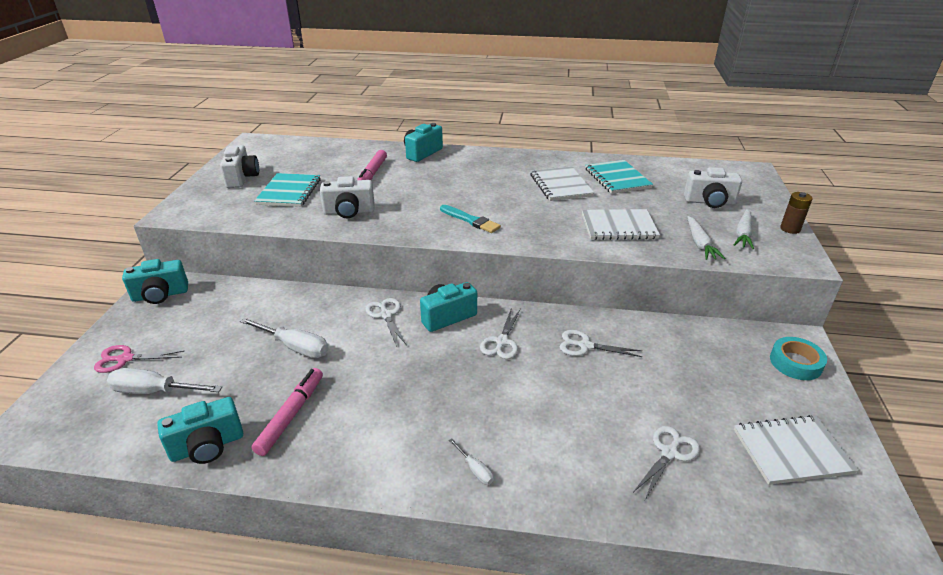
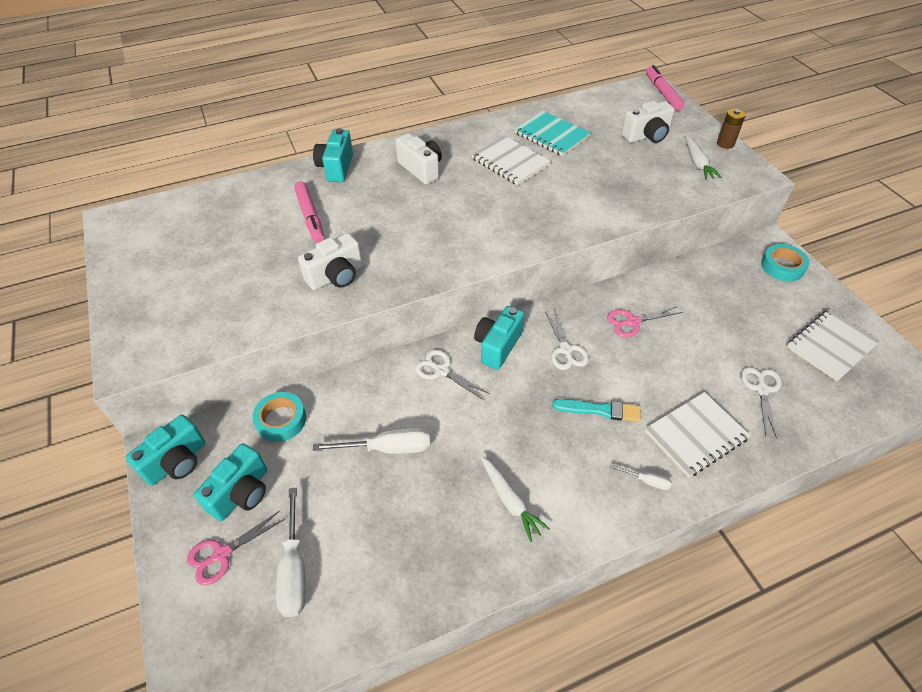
camera: 30 degrees left, 15 degrees up
(154, 391) = (294, 570): white screwdriver -> white screwdriver turned 75 degrees counterclockwise
(207, 446) = (409, 592): turquoise camera -> turquoise camera (241, 493)
(242, 178) = (161, 279): white camera -> white camera (421, 169)
(245, 299) = (281, 420): none -> turquoise tape
(289, 192) = (240, 276): turquoise notebook -> none
(291, 415) = (454, 518): pink marker -> pink marker (662, 93)
(470, 220) = (467, 237): turquoise brush -> turquoise brush (600, 410)
(585, 346) = (632, 321): white scissors -> pink scissors
(619, 226) = (599, 193): white notebook -> white notebook (695, 435)
(699, 244) = (675, 187): white carrot -> white carrot (510, 500)

